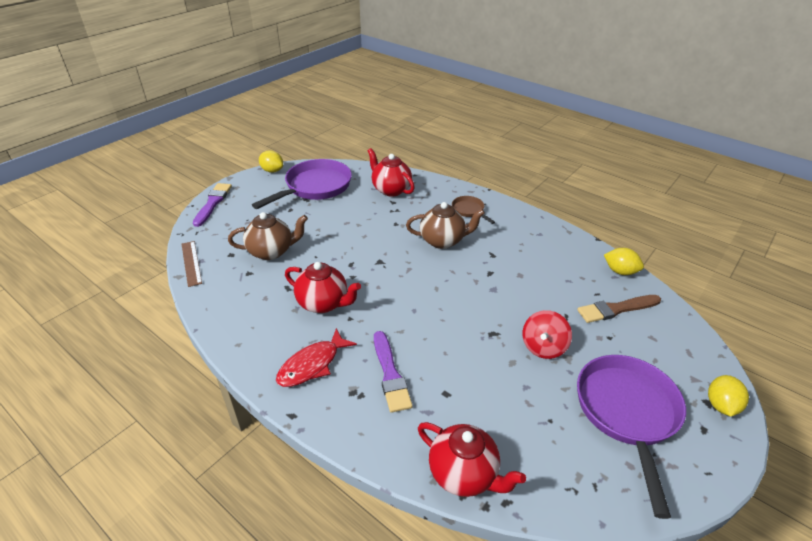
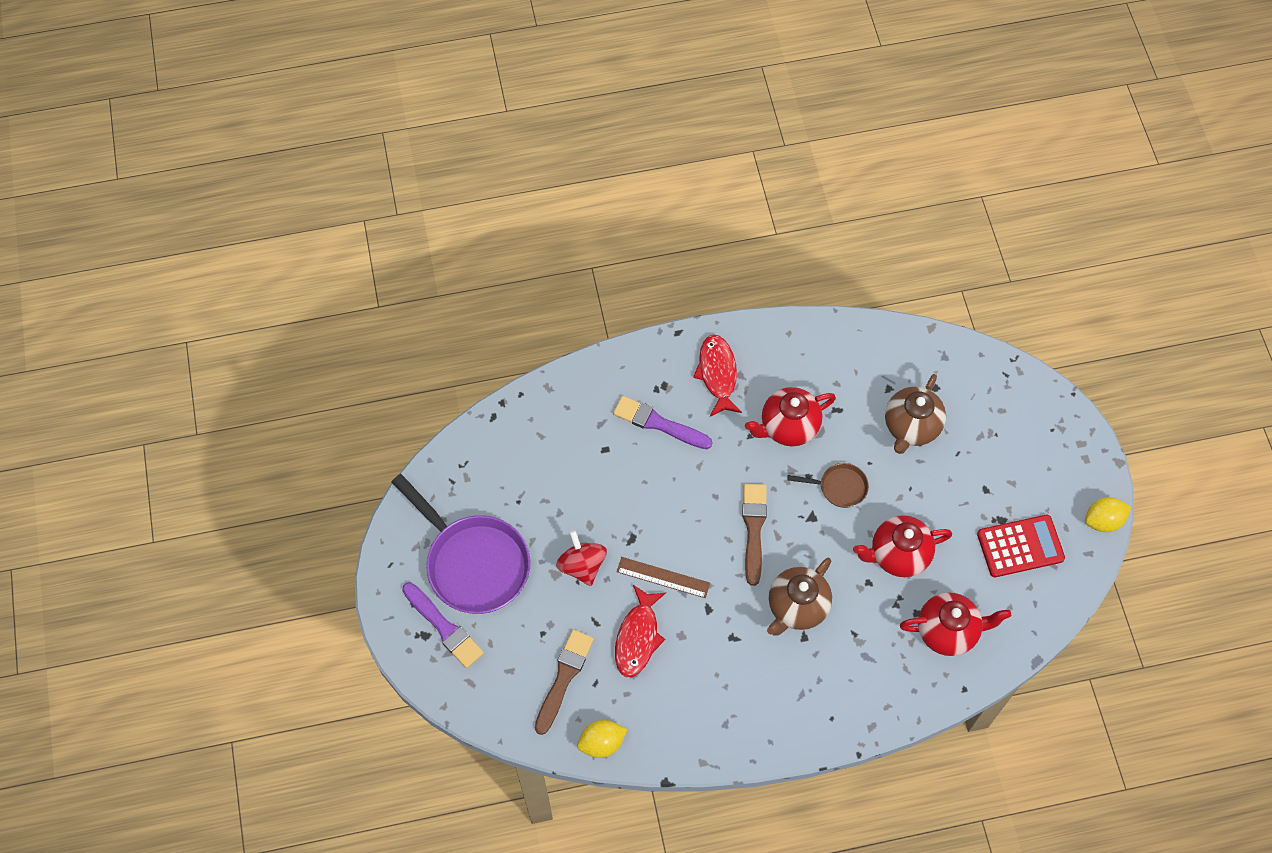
camera: 130 degrees right, 25 degrees up
(191, 263) = (947, 346): brown ruler -> brown ruler (663, 577)
(213, 203) = (1062, 417): purple brush -> purple brush (444, 627)
(315, 187) = (1020, 546): purple pan -> red calculator
(416, 281) = (754, 529): none -> brown brush
(464, 474) = (533, 408): red teapot -> red teapot (898, 555)
(469, 210) = (831, 686): brown pan -> brown pan (839, 487)
(547, 292) = (638, 637): none -> red fish
(721, 405) = (414, 642): yellow lemon -> none

